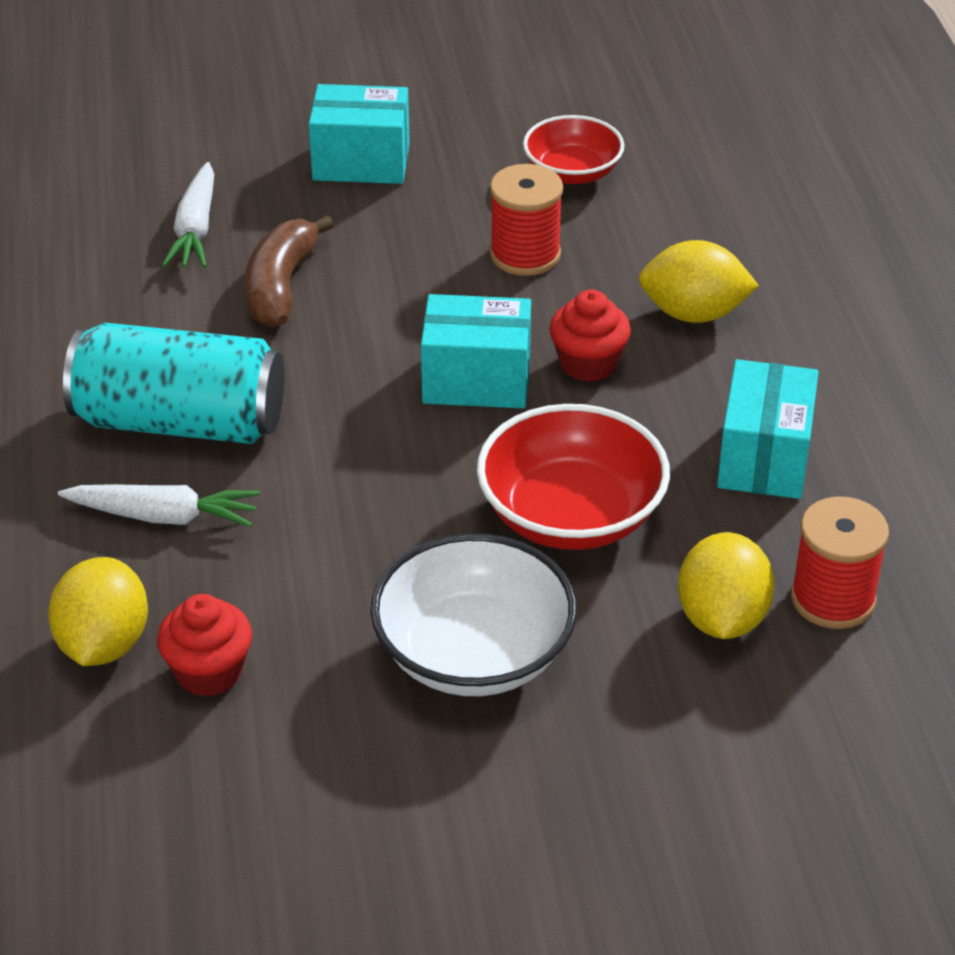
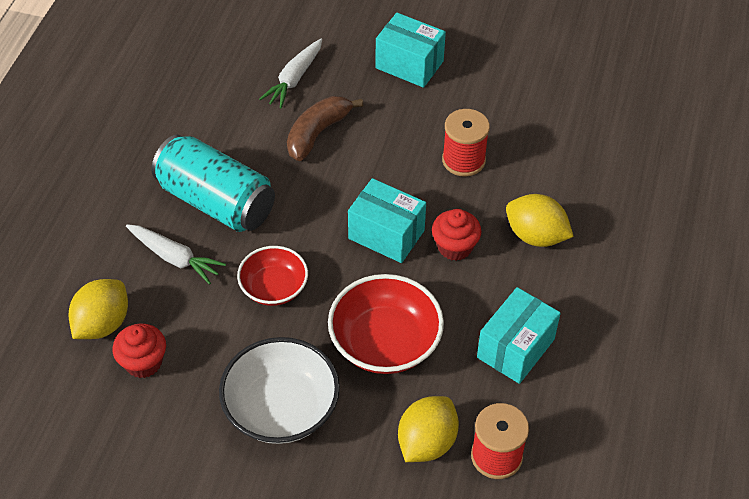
camera: 25 degrees right, 10 degrees up
(572, 172) = (525, 113): red bowl -> red bowl (274, 288)

